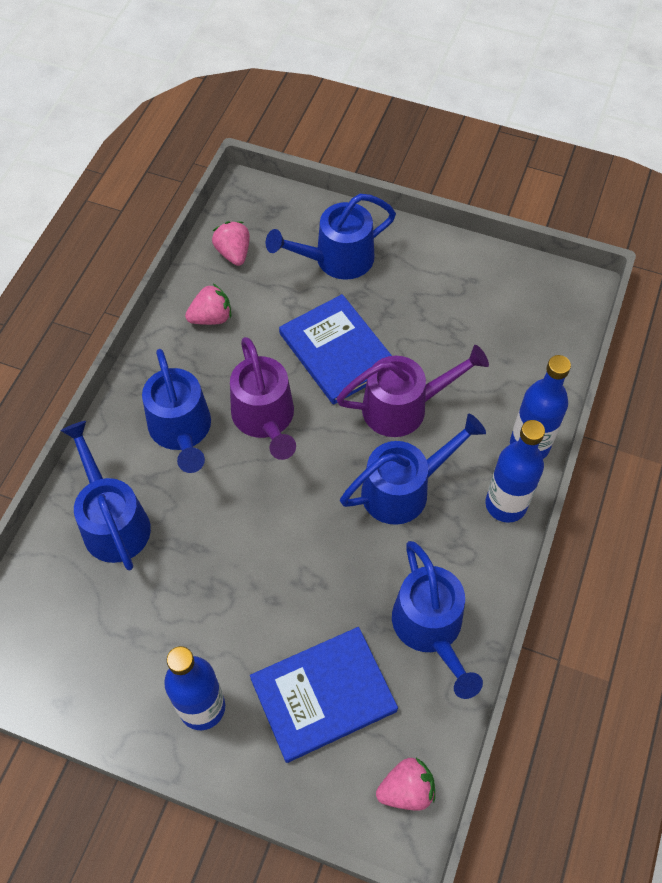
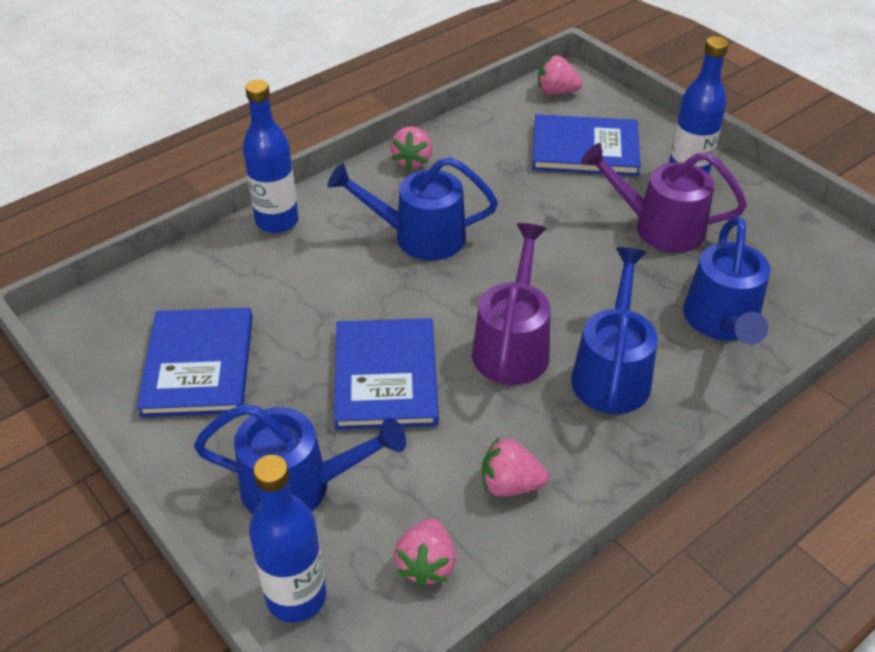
camera: 150 degrees left, 15 degrees down
(404, 407) = (361, 296): purple watering can -> purple watering can (658, 227)
(431, 630) = (473, 150): blue watering can -> none
(465, 300) = (199, 365): none -> blue book
(477, 582) = (412, 161): none -> pink strawberry
(505, 504) = (341, 193): blue bottle -> blue bottle (296, 597)

